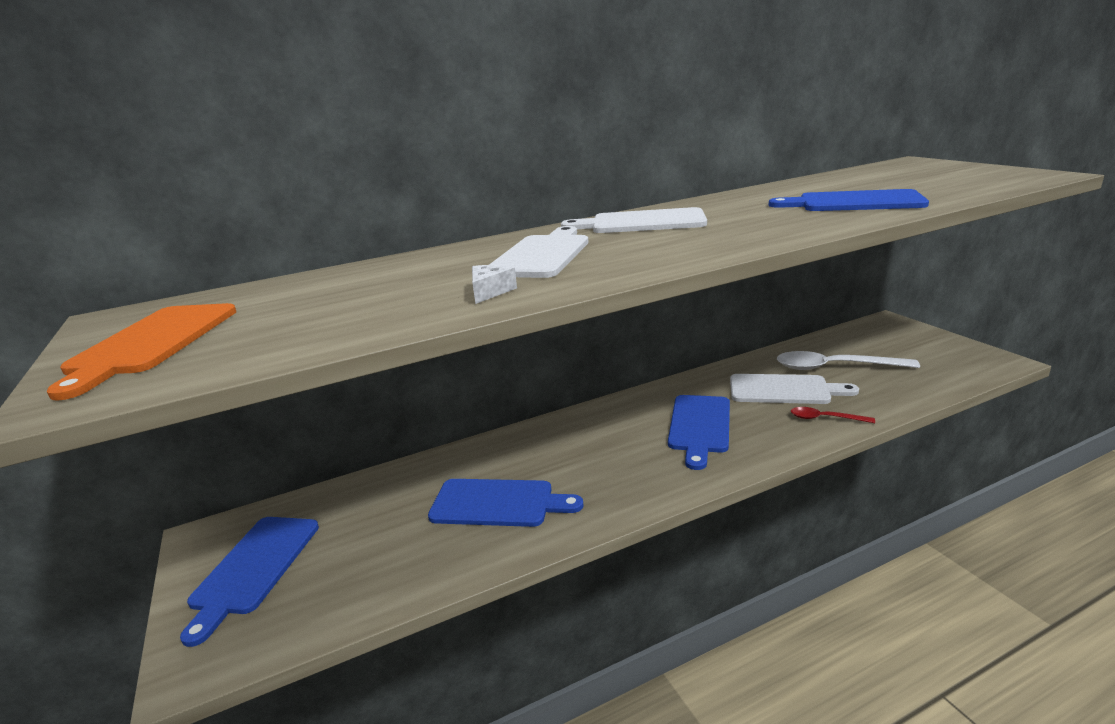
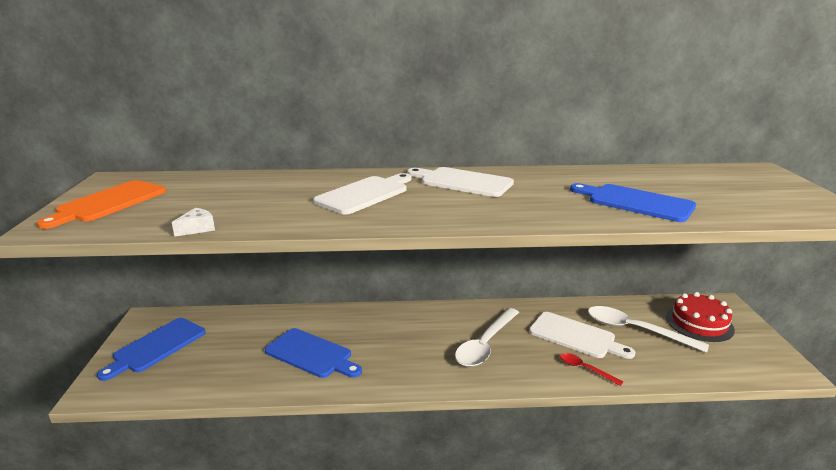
camera: 20 degrees right, 0 degrees up
(490, 292) = (298, 216): white cheese -> white cheese (197, 228)
(699, 426) = (485, 344): blue cutting board -> white spoon
(884, 344) = (699, 323): none -> red cake

